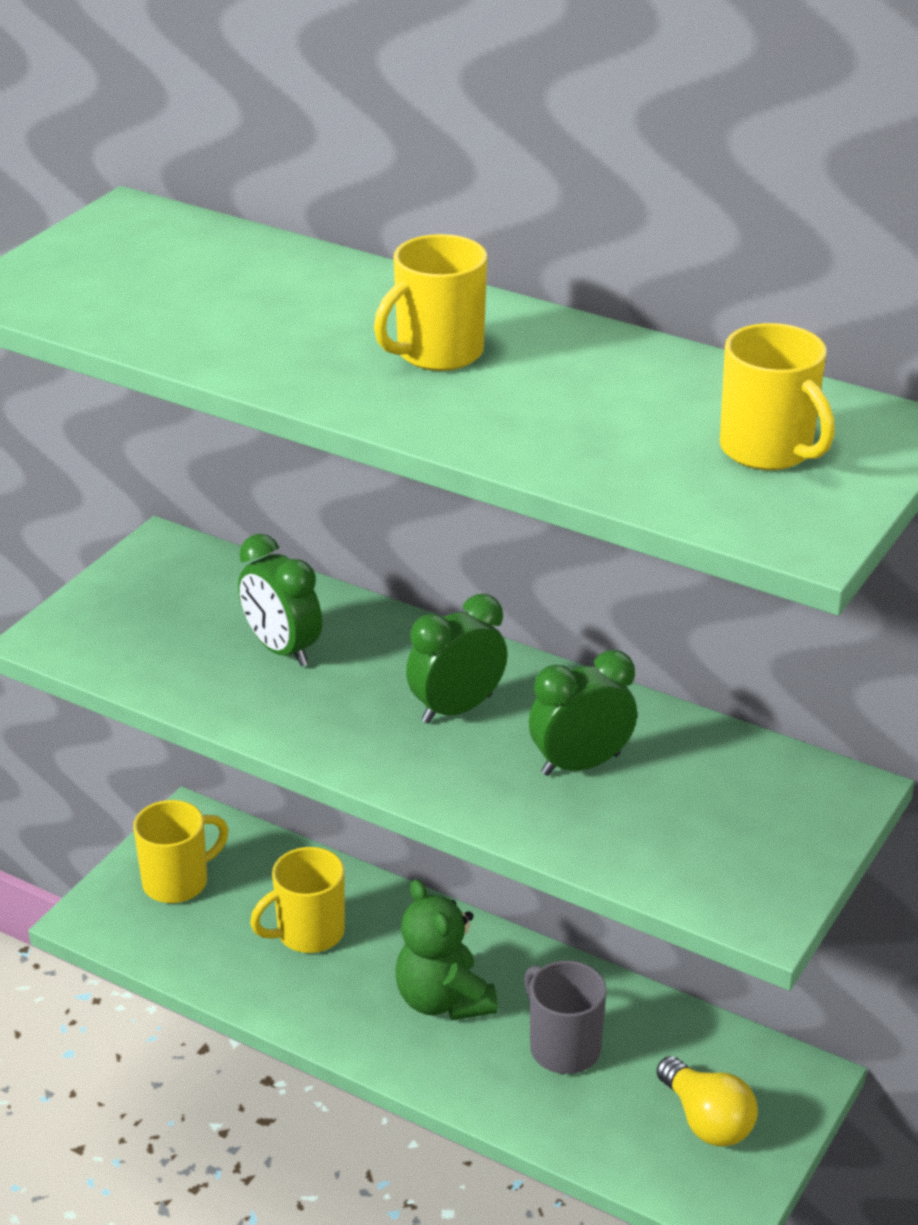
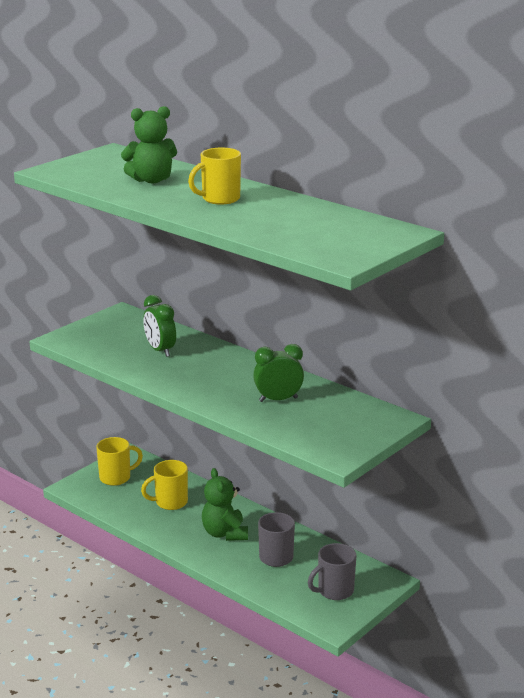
camera: 10 degrees right, 10 degrees down
(257, 303) = (151, 180): none -> green teddy bear
(457, 709) = (230, 376): green clock -> none
(706, 1120) = (334, 591): yellow light bulb -> grey mug
(768, 450) = (345, 236): yellow mug -> none

